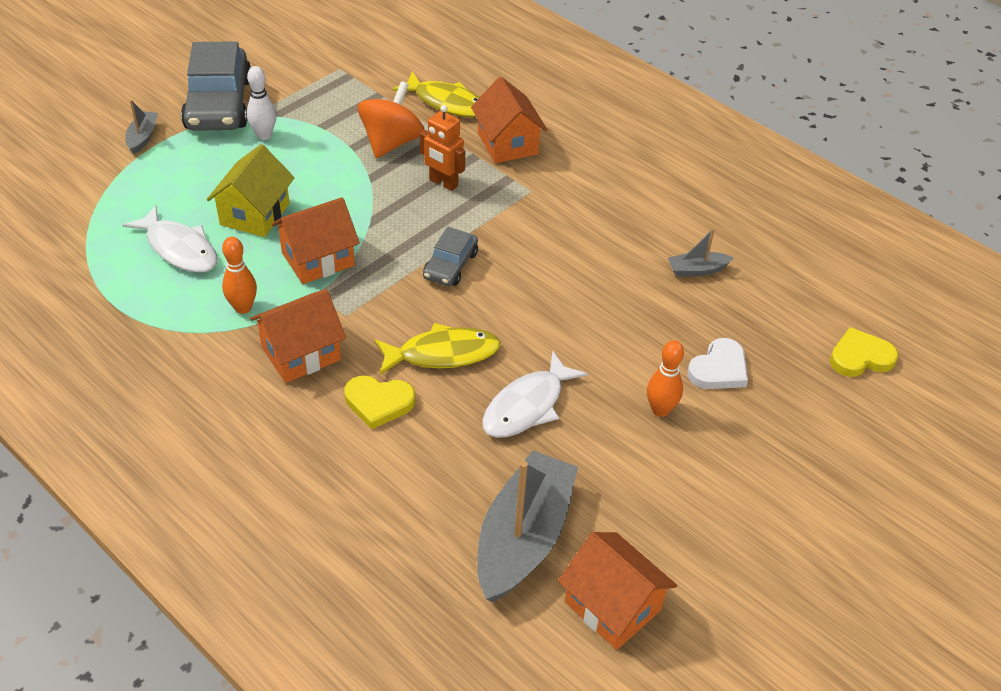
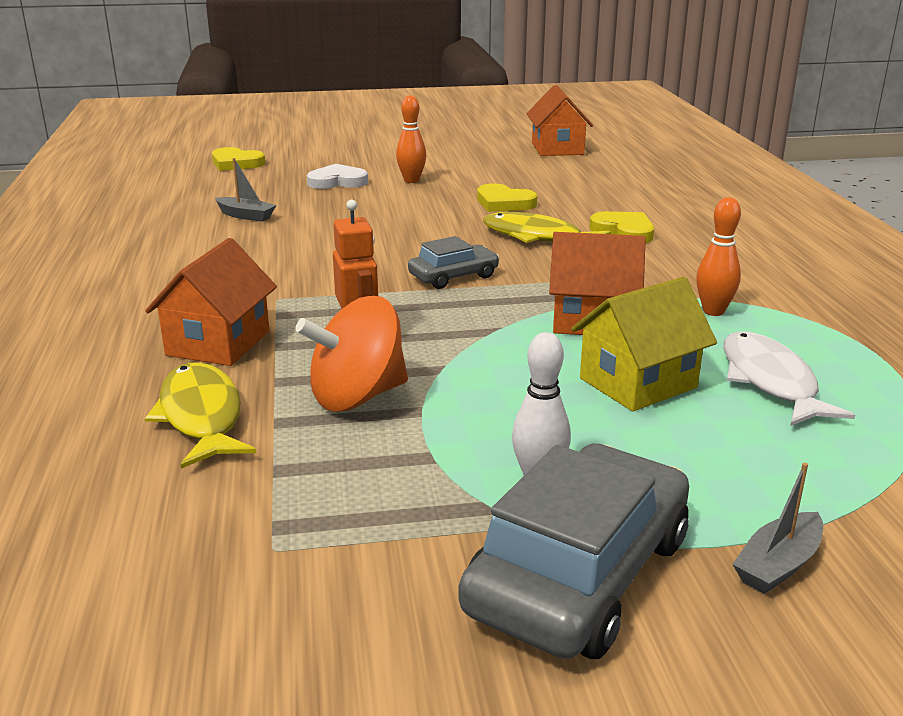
camera: 140 degrees left, 20 degrees down
(301, 353) = (672, 269): orange house -> none
(523, 538) = (582, 171): grey boat -> none
(527, 406) = (504, 203): white fish -> yellow heart

